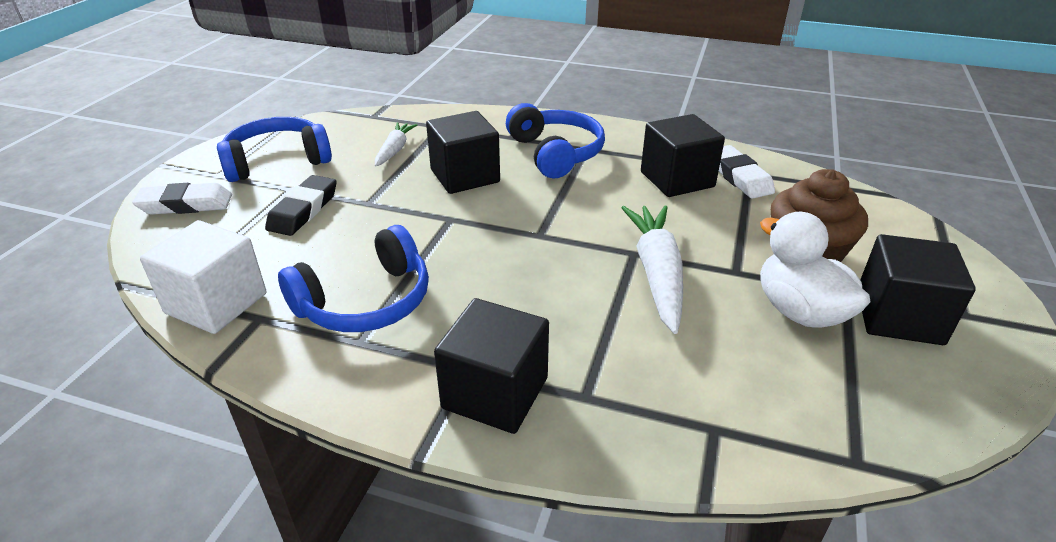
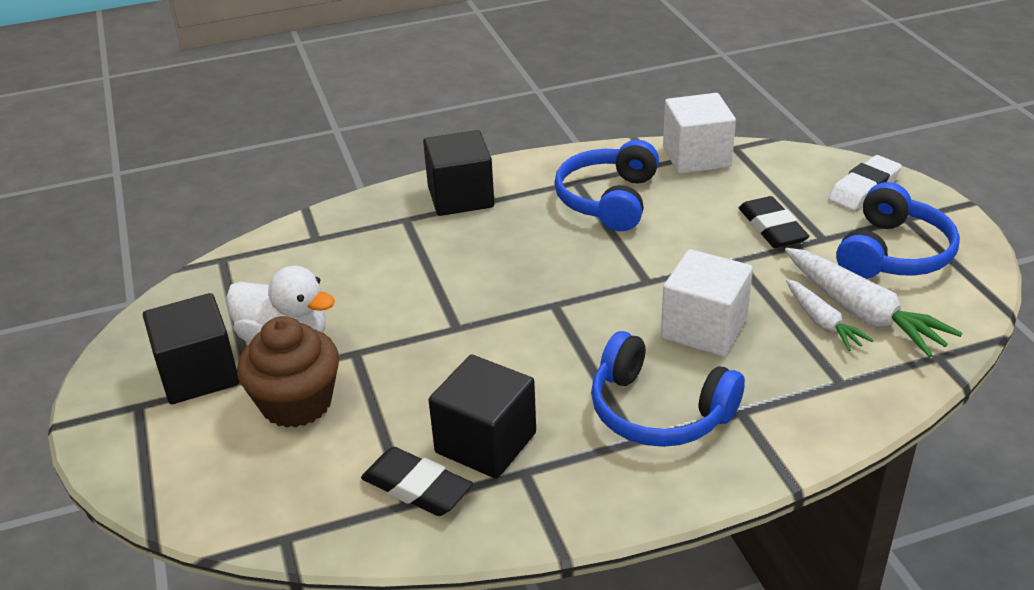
camera: 145 degrees right, 0 degrees up
(465, 176) = (704, 329): black cube -> white cube
(656, 274) = (422, 317): white carrot -> white carrot (862, 313)
(739, 177) = (417, 487): white eraser -> black eraser

